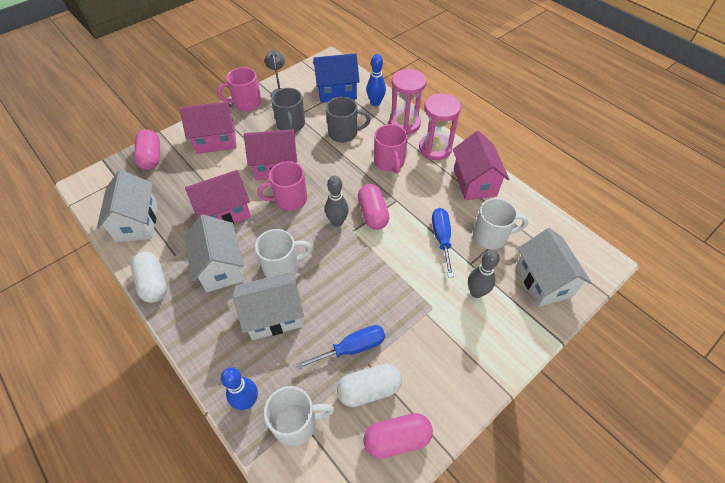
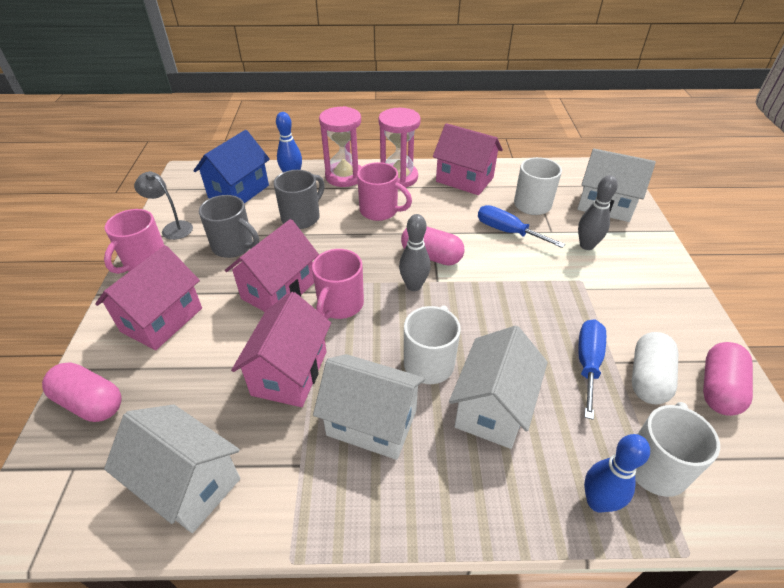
camera: 50 degrees left, 10 degrees down
(153, 283) = (321, 518): white capsule -> none

